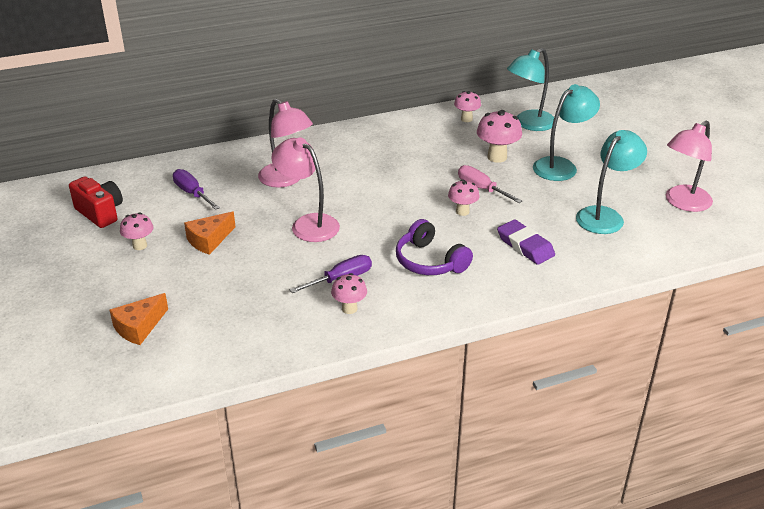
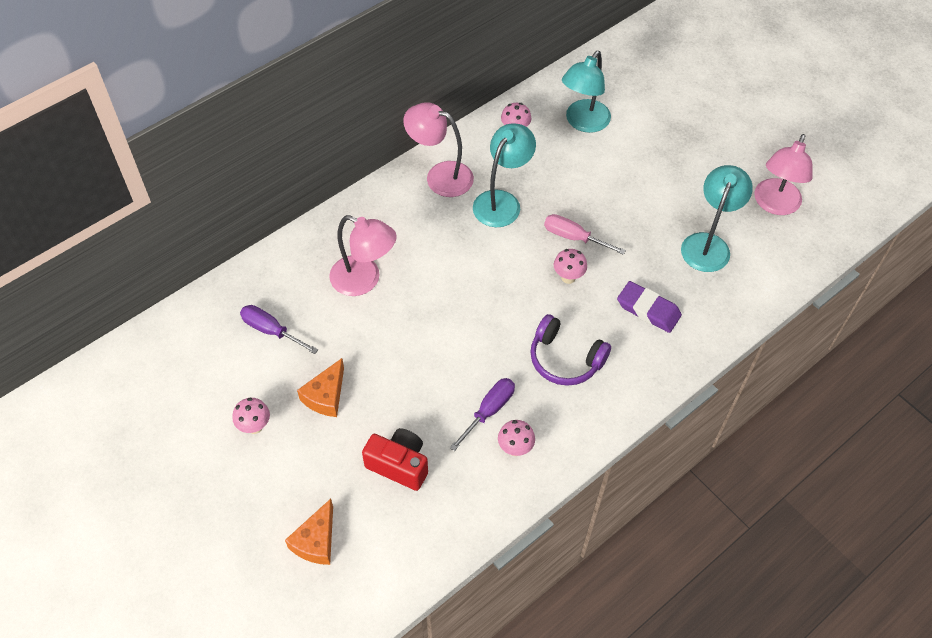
camera: 20 degrees left, 20 degrees up
(100, 213) = (183, 390): red camera -> red camera (399, 465)
(308, 224) = (419, 341): pink lamp -> pink lamp (440, 176)
(497, 157) = (570, 184): pink mushroom -> none
(561, 166) = (640, 181): turquoise lamp -> turquoise lamp (502, 201)

